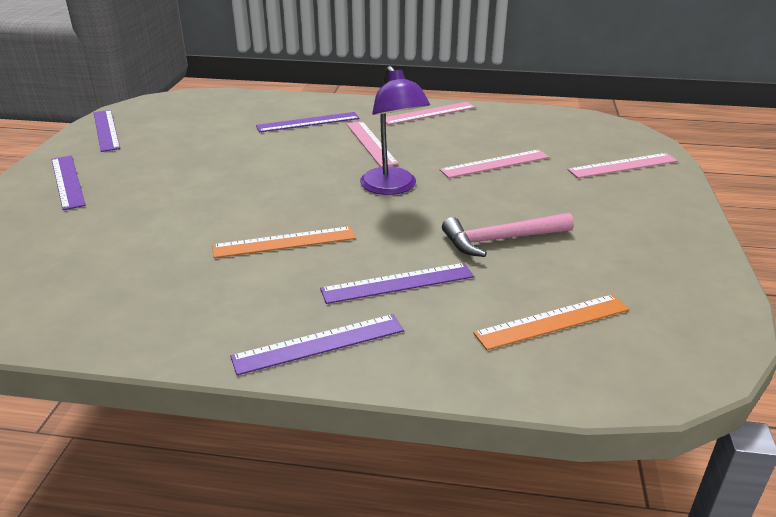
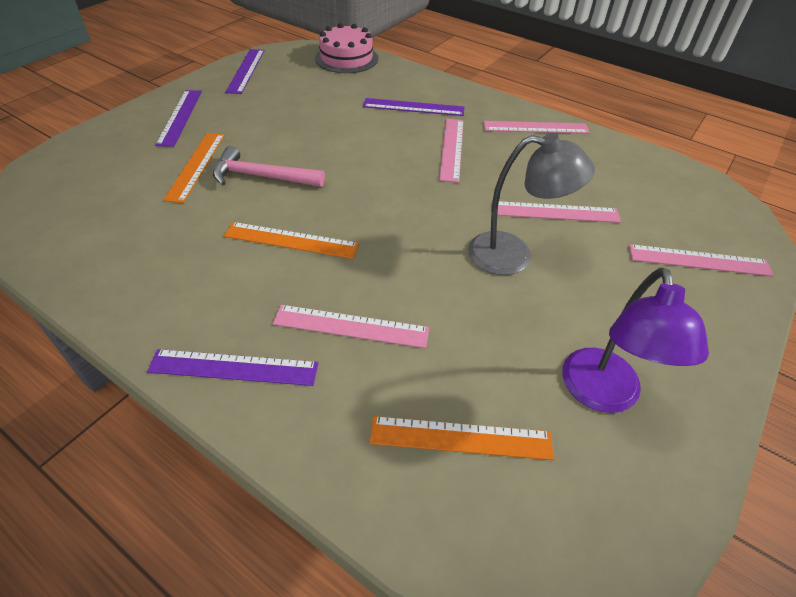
camera: 25 degrees right, 15 degrees up
(127, 214) = (196, 166): none -> orange ruler
(206, 100) = (346, 58): none -> pink cake
(392, 188) = (432, 209): purple lamp -> purple lamp (603, 395)
(398, 283) = (351, 326): purple ruler -> pink ruler
(487, 199) = (513, 255): none -> grey lamp
(501, 240) = (488, 312): pink hammer -> pink hammer (262, 177)

